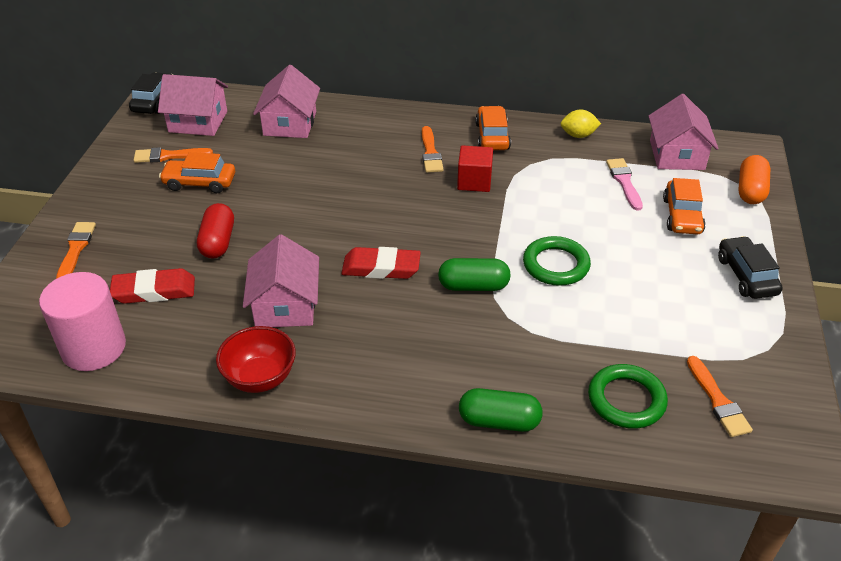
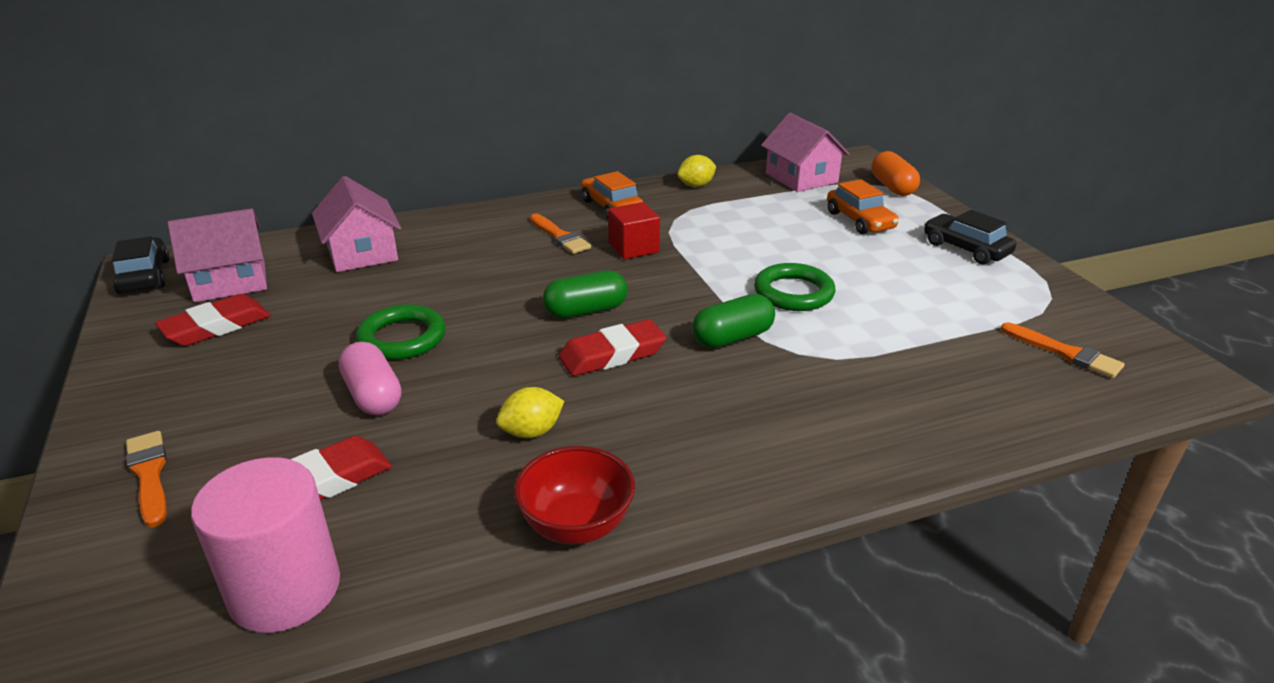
camera: 30 degrees left, 10 degrees down
(169, 156) = (216, 326): orange brush -> red eraser
(199, 183) = (289, 341): orange car -> none
(218, 242) = (373, 395): red capsule -> pink capsule
(285, 305) = (531, 432): pink house -> yellow lemon
(499, 421) = (899, 453): green capsule -> green capsule (586, 311)
(624, 182) = (779, 209): pink brush -> none
(626, 400) = (991, 383): green ring -> green ring (402, 338)

